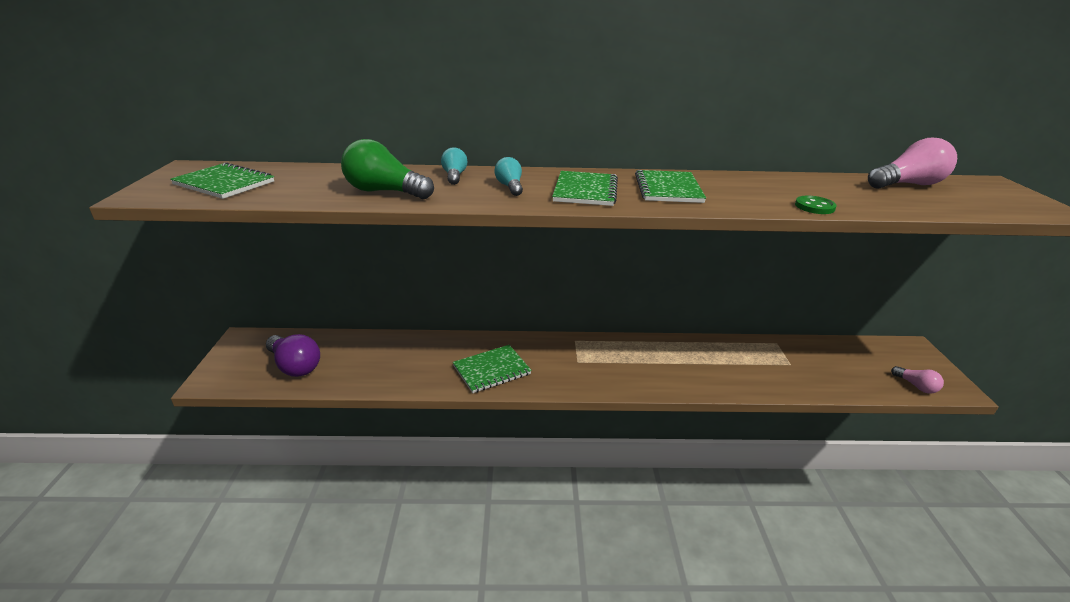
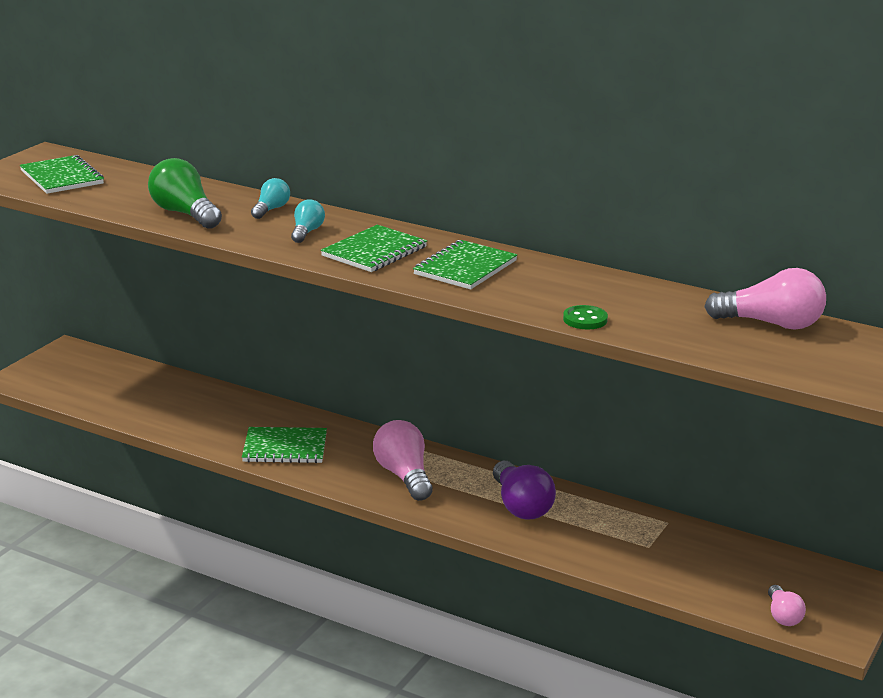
camera: 30 degrees right, 5 degrees down
(295, 366) = (97, 388): purple light bulb -> purple light bulb (521, 506)
(595, 364) = (404, 476): none -> pink light bulb

